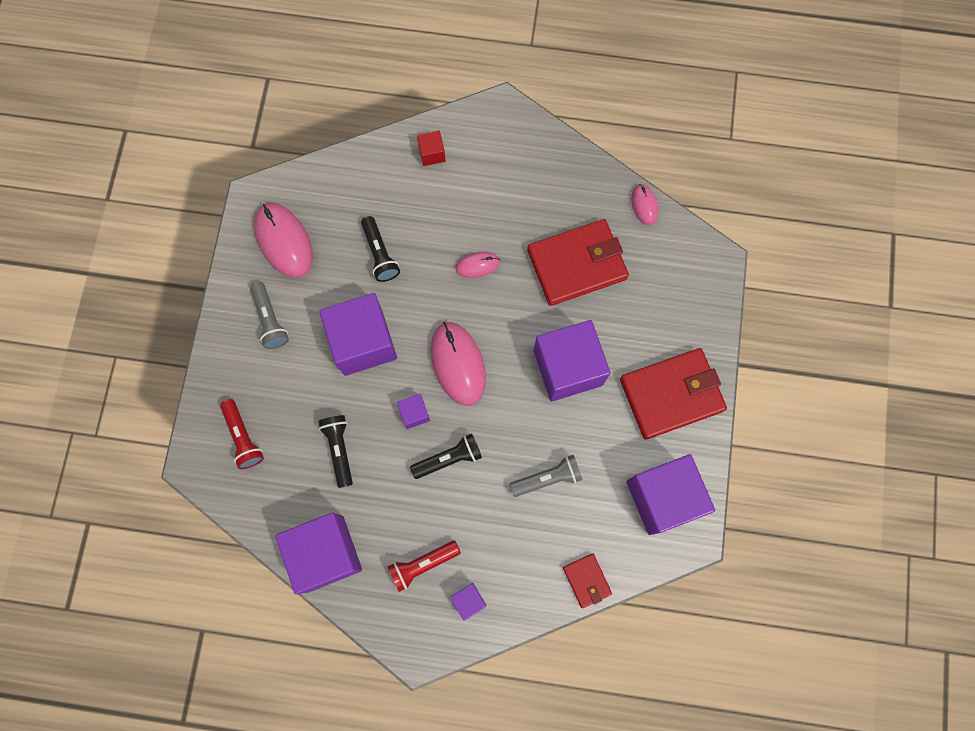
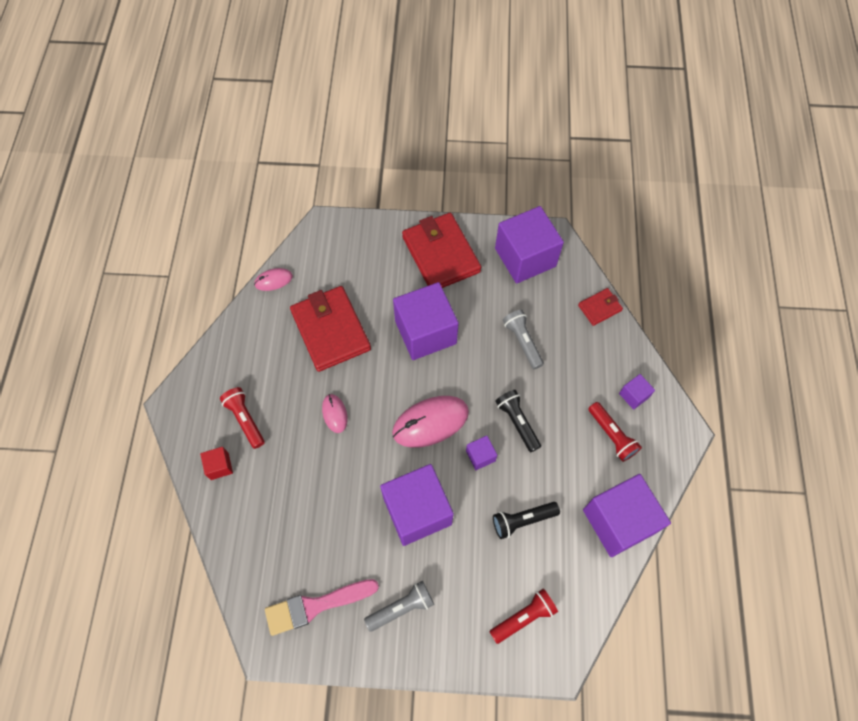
camera: 95 degrees left, 10 degrees down
(284, 241) = (316, 606): pink mouse -> pink brush
(380, 254) = (326, 505): black flashlight -> none
(479, 177) = (245, 420): none -> red flashlight

